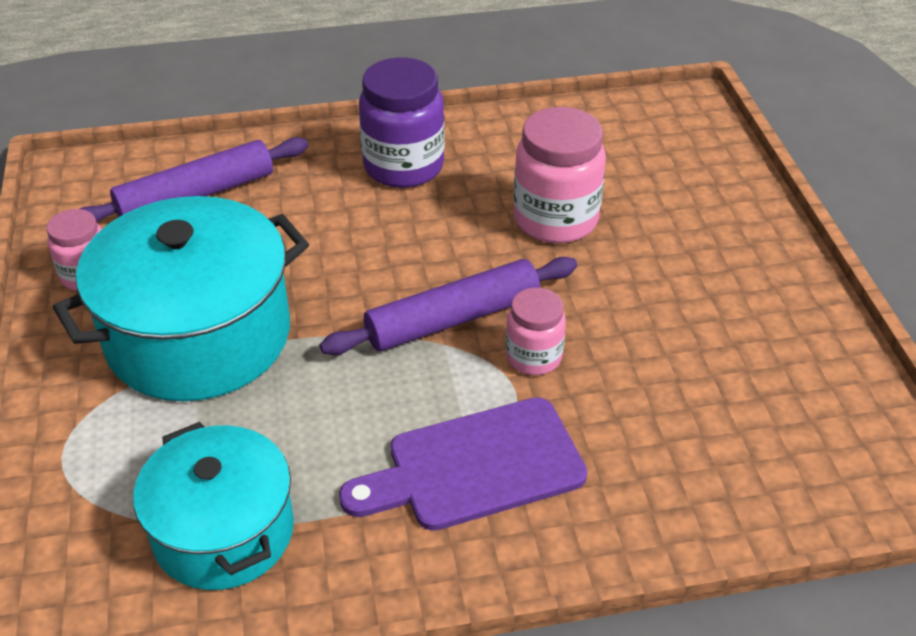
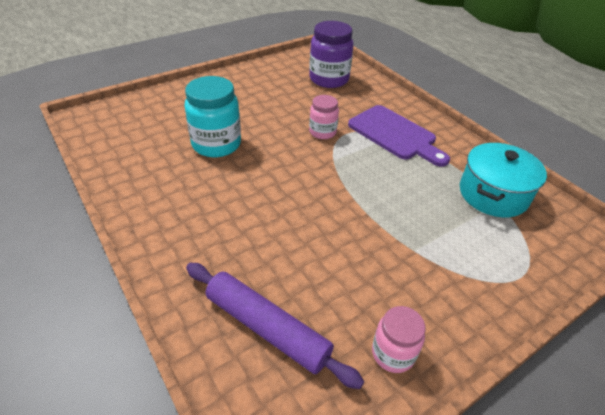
camera: 115 degrees left, 0 degrees up
(198, 336) = (397, 257): turquoise pot -> none
(403, 166) = (186, 217): purple jar -> purple jar (329, 79)
(453, 318) = (314, 161): purple rolling pin -> none
(555, 220) = (216, 144): pink jar -> turquoise jar

